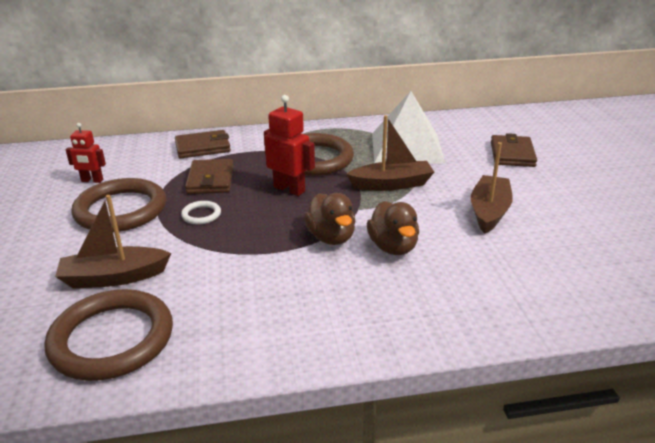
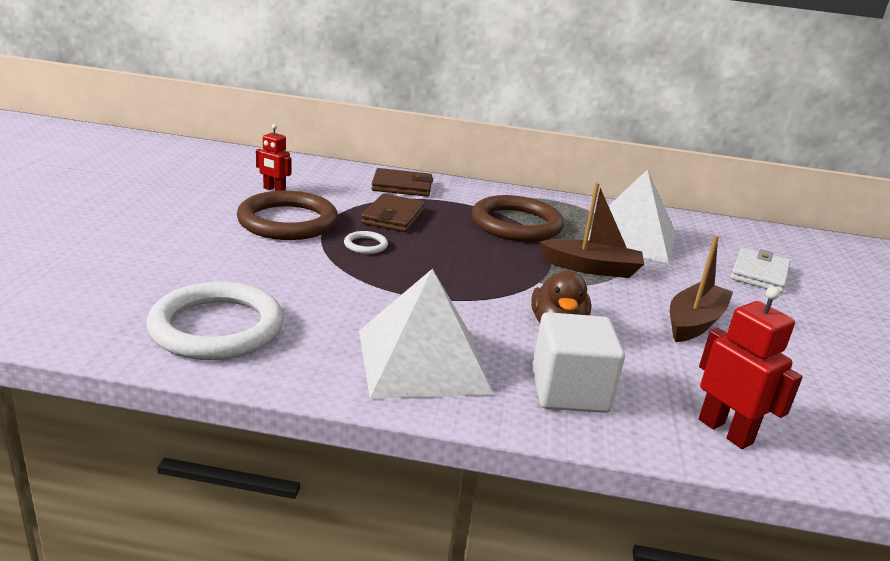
camera: 15 degrees right, 5 degrees down
(112, 339) = (217, 327): brown ring -> white ring
(114, 277) = (248, 277): brown boat -> none
(289, 189) = (472, 245): red robot -> red robot (725, 431)
(305, 314) = (422, 360): none -> white pyramid
(331, 237) = (492, 300): brown duck -> none
(431, 304) = (569, 391): none -> white cube
(512, 154) = (759, 274): brown wallet -> white wallet

